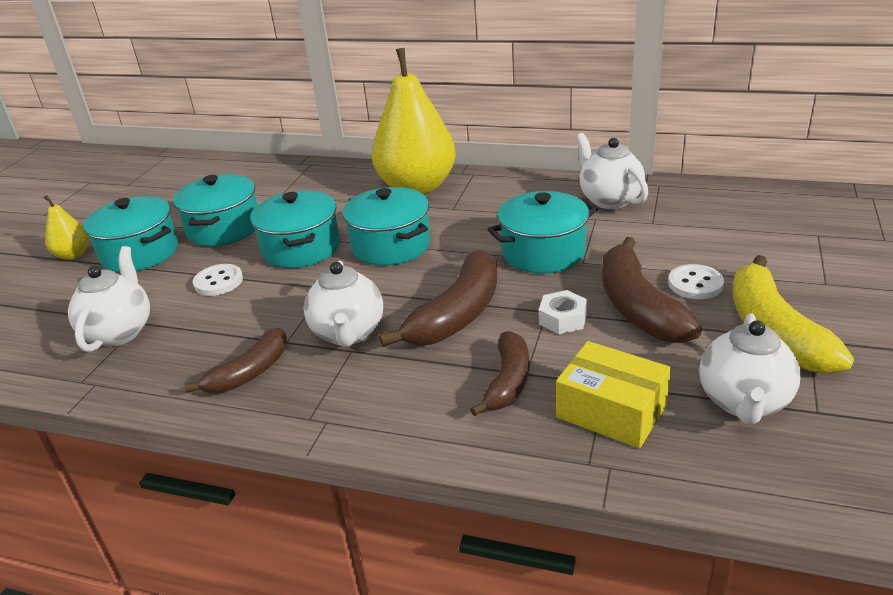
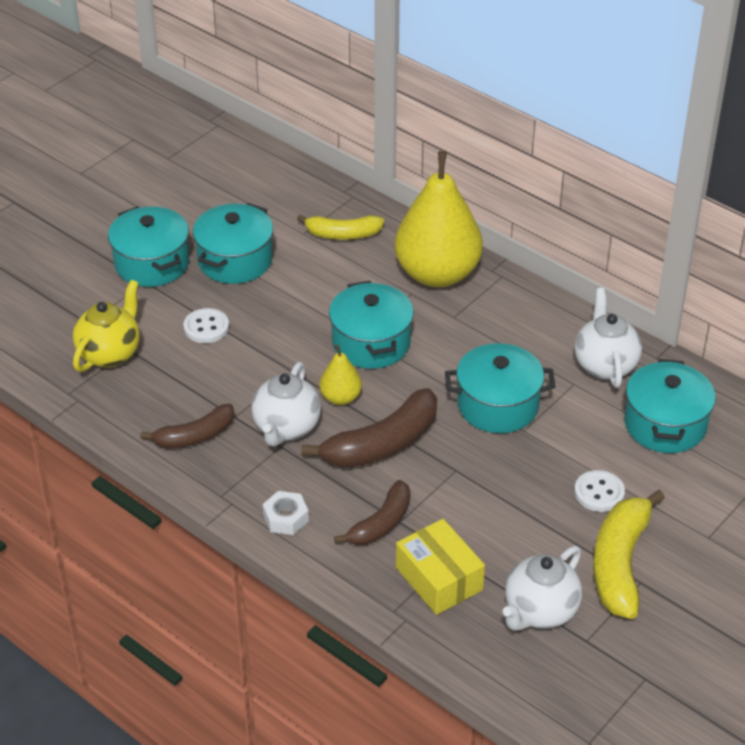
camera: 20 degrees right, 10 degrees up
(73, 255) = (94, 243): yellow pear -> yellow pear (340, 397)
(120, 332) = (110, 353): white teapot -> yellow teapot
(301, 248) = (292, 314): turquoise pot -> turquoise pot (665, 424)
(316, 187) = (343, 234): none -> yellow banana
(563, 319) = (463, 483): white nut -> white nut (285, 518)
(638, 307) = (532, 496): brown banana -> none

